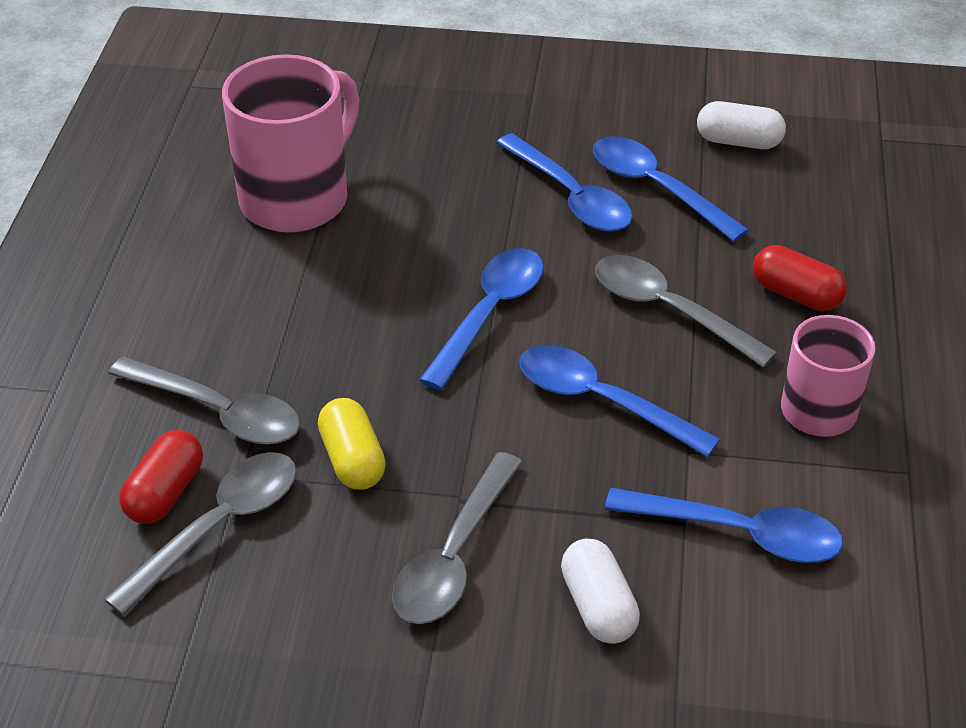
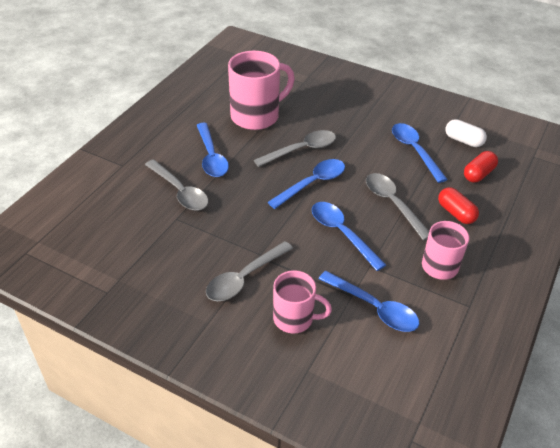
camera: 20 degrees right, 0 degrees up
(165, 493) = (142, 217): red capsule -> red capsule (478, 174)
(218, 527) = (155, 237): grey spoon -> grey spoon (301, 150)
(352, 460) = (223, 226): yellow capsule -> none
(570, 196) = (374, 144): blue spoon -> blue spoon (211, 156)
(598, 606) = (294, 318): white capsule -> pink mug

